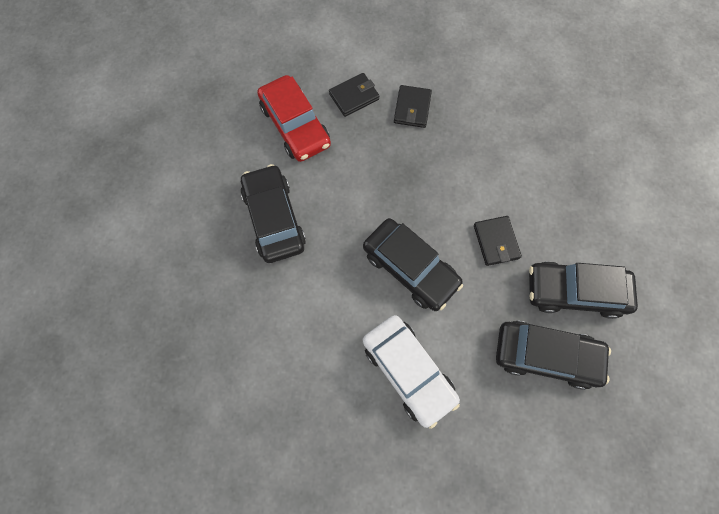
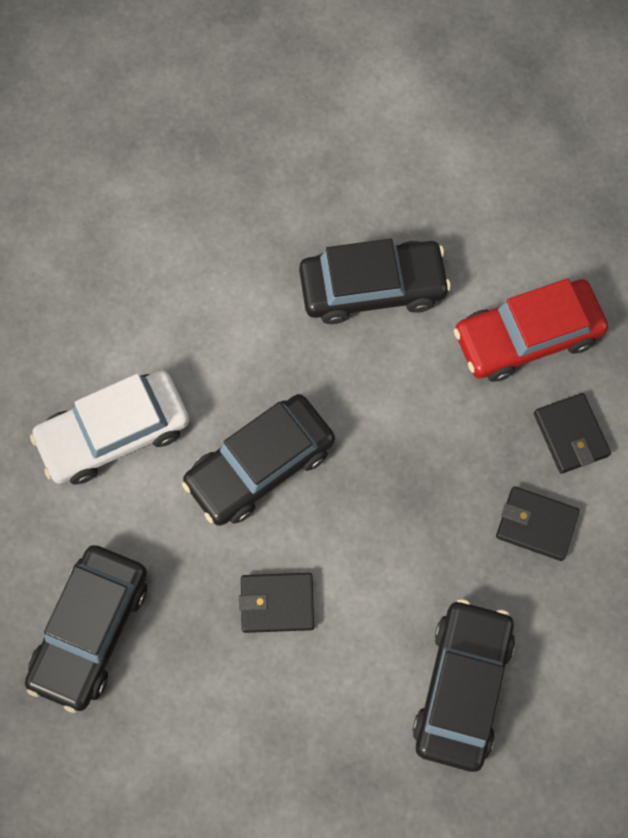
camera: 100 degrees right, 0 degrees up
(574, 291) = (174, 704): black car -> black car (462, 687)

